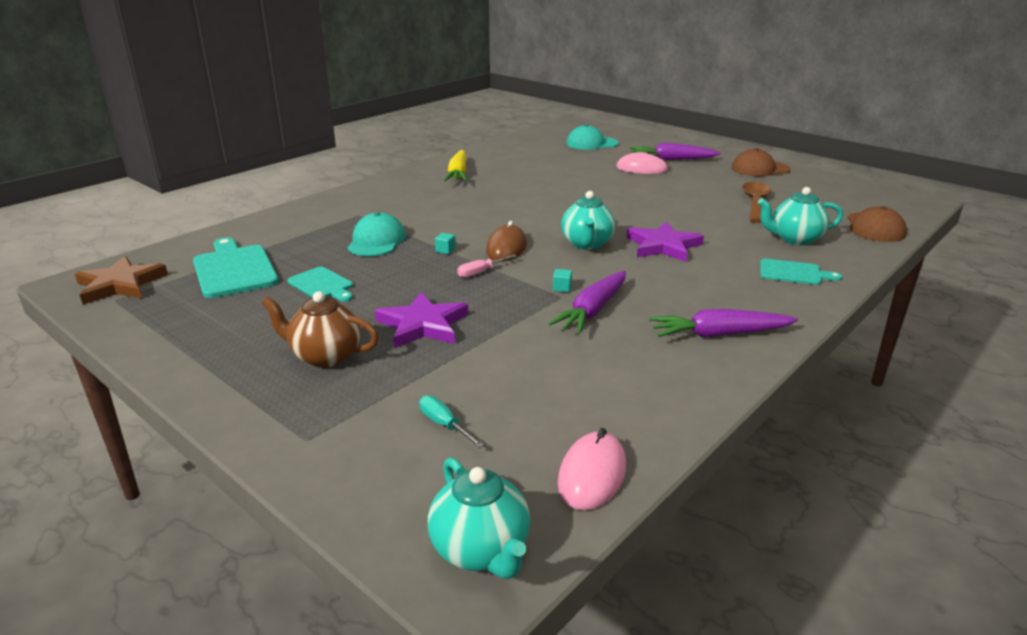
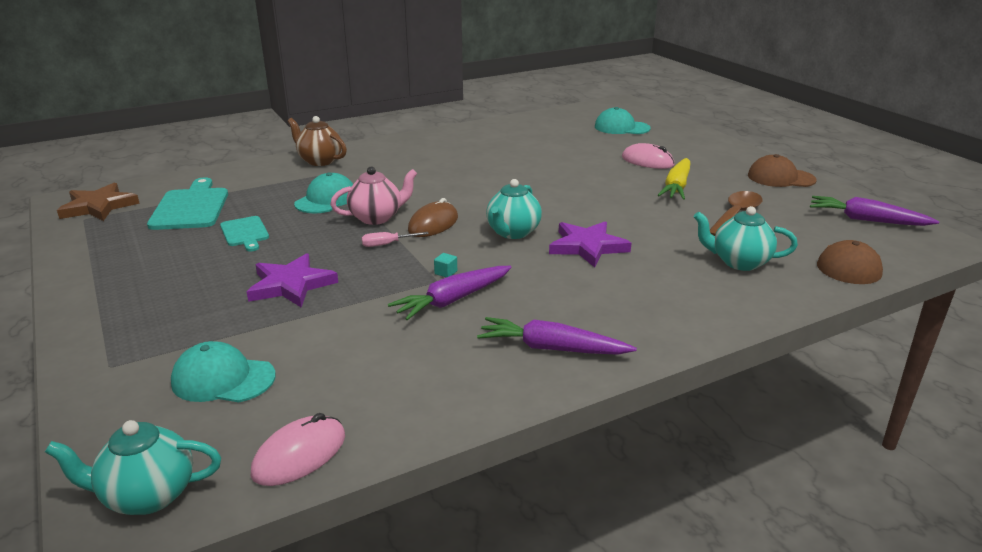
camera: 20 degrees right, 0 degrees up
(325, 356) = (188, 297): brown teapot -> brown teapot (319, 161)
(444, 425) = (223, 379): turquoise screwdriver -> turquoise cap
(445, 250) = (376, 218): turquoise cube -> pink teapot
(458, 174) = (459, 144): yellow carrot -> yellow carrot (676, 186)
(481, 550) = (148, 496): turquoise teapot -> turquoise teapot turned 90 degrees clockwise
(672, 159) = (690, 155): purple carrot -> purple carrot (867, 220)
(793, 273) = (699, 299): turquoise cutting board -> none

